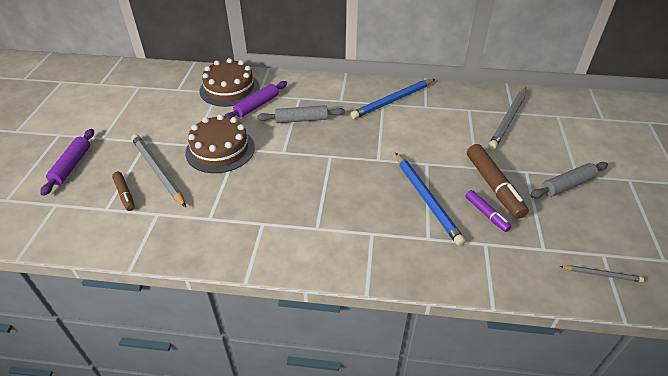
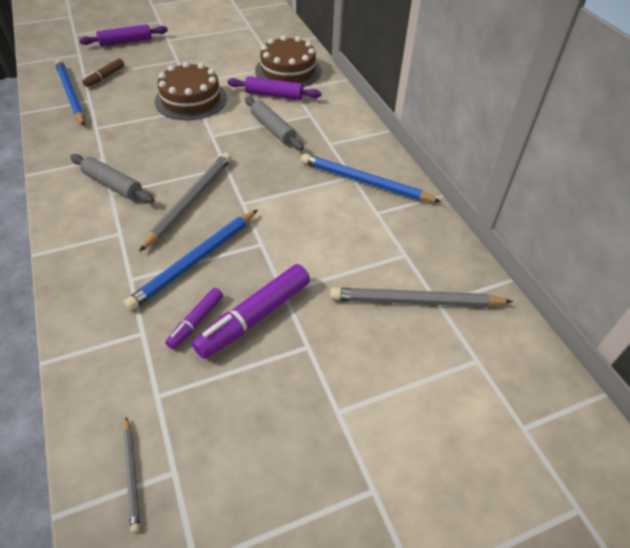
camera: 60 degrees right, 5 degrees up
(133, 225) = (71, 95): none -> blue pencil
(158, 171) = (142, 80): grey pencil -> grey pencil (190, 201)
(493, 186) = (255, 317): brown marker -> purple marker
(567, 185) = (306, 402): grey rolling pin -> grey rolling pin (113, 185)

